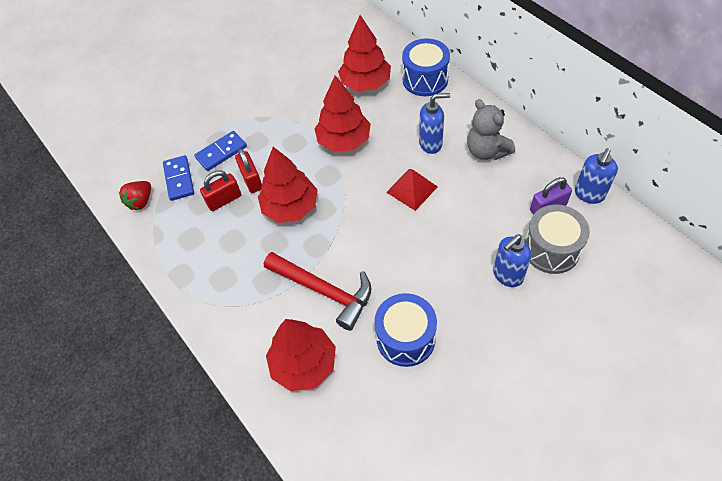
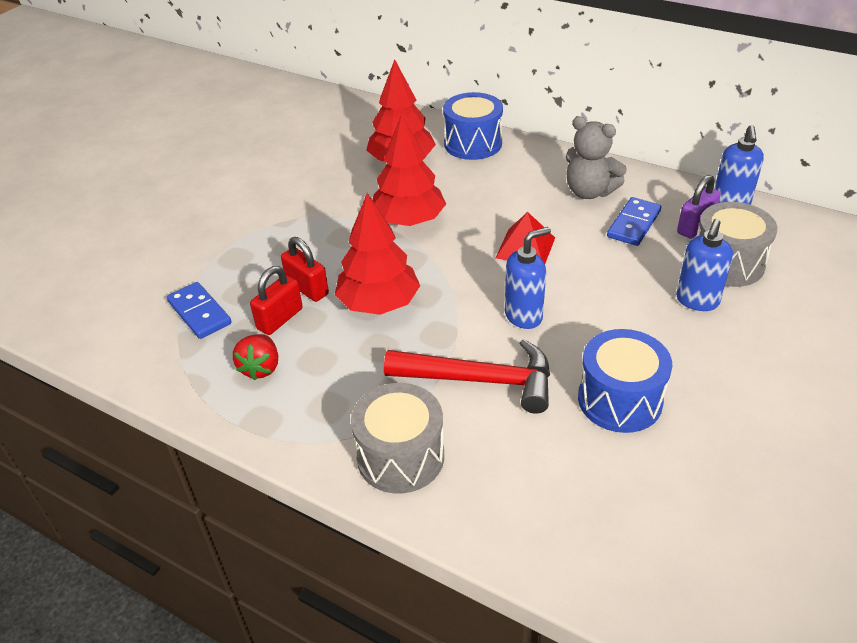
camera: 25 degrees left, 15 degrees down
(141, 201) = (153, 352): red strawberry -> red strawberry (261, 368)
(221, 152) = (246, 269): blue domino -> blue domino (633, 224)
(248, 331) = (400, 456): none -> grey drum
(304, 364) = (503, 470): red tree -> none
(431, 143) = (519, 199): blue soap dispenser -> blue soap dispenser (524, 316)

